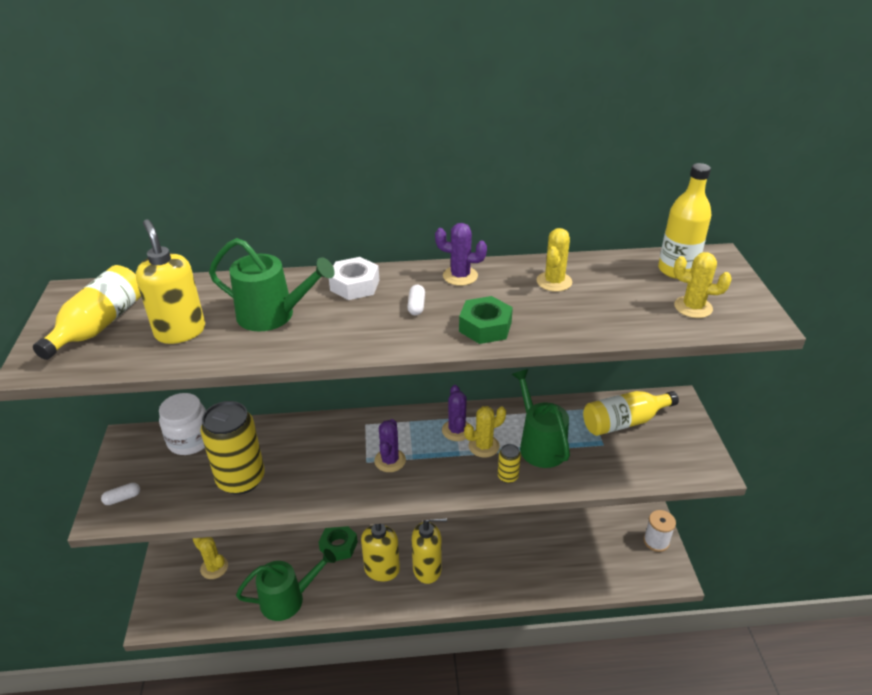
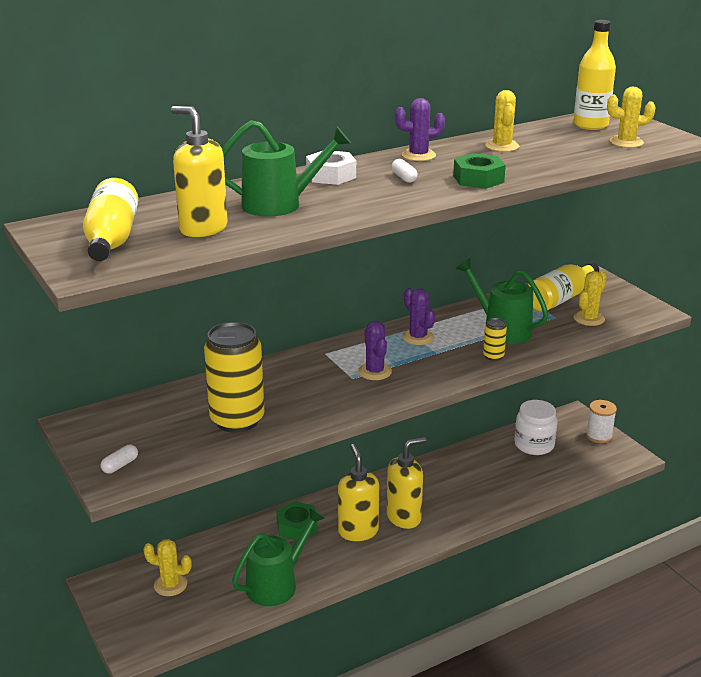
camera: 25 degrees left, 10 degrees down
(190, 440) = (150, 407): white jar -> white jar (534, 445)
(483, 446) = (453, 342): yellow cactus -> yellow cactus (589, 319)

